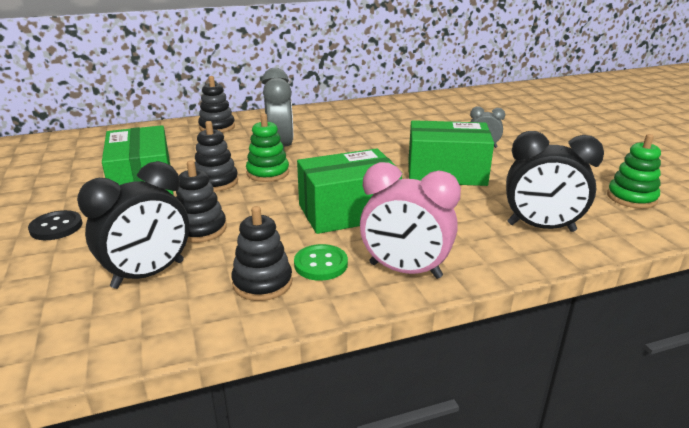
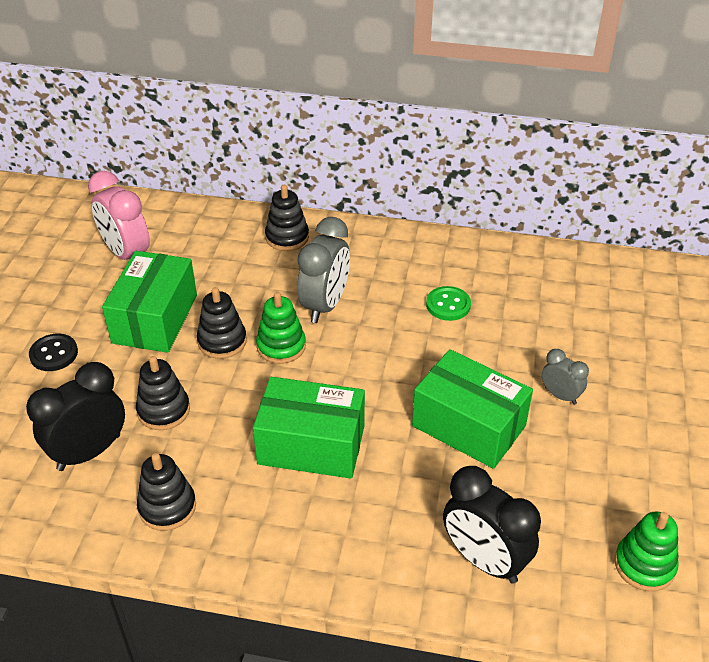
camera: 30 degrees right, 15 degrees up
(148, 274) = (89, 452): black clock -> black clock turned 150 degrees clockwise
(321, 264) = (230, 507): green button -> green button (448, 305)
(405, 270) = (295, 552): pink clock -> pink clock (127, 254)

